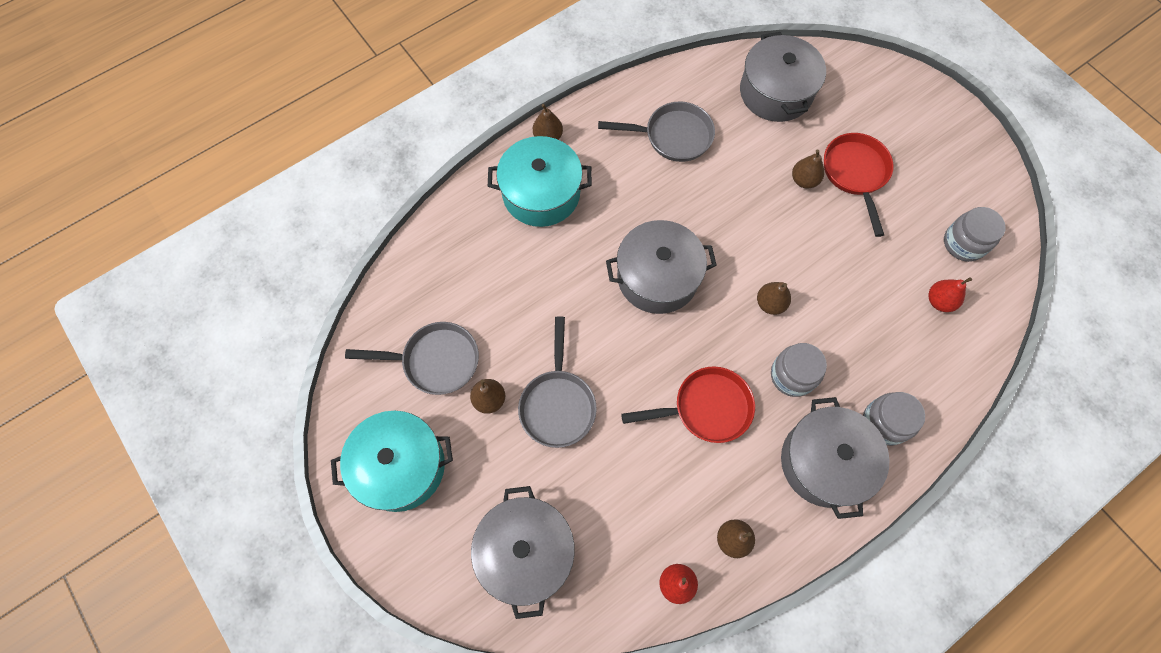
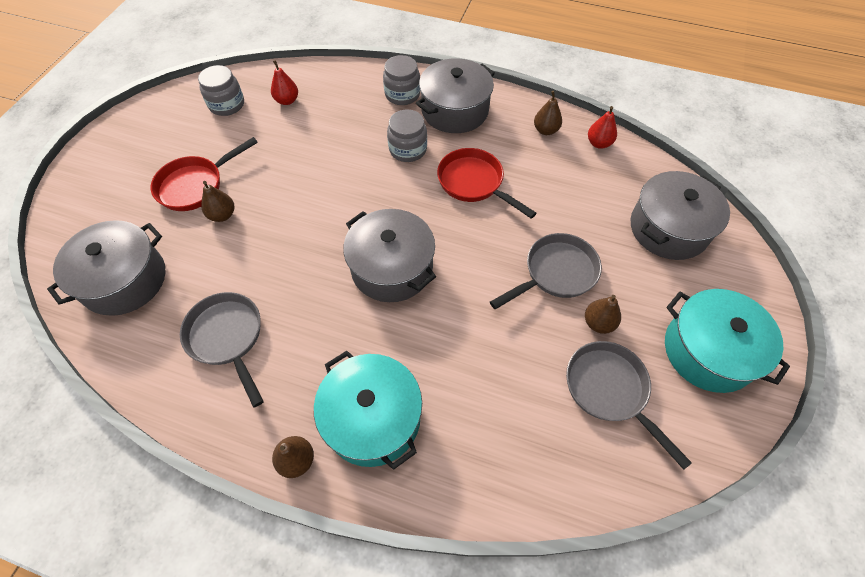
camera: 125 degrees left, 10 degrees down
(770, 303) = (359, 185): brown pear -> none

